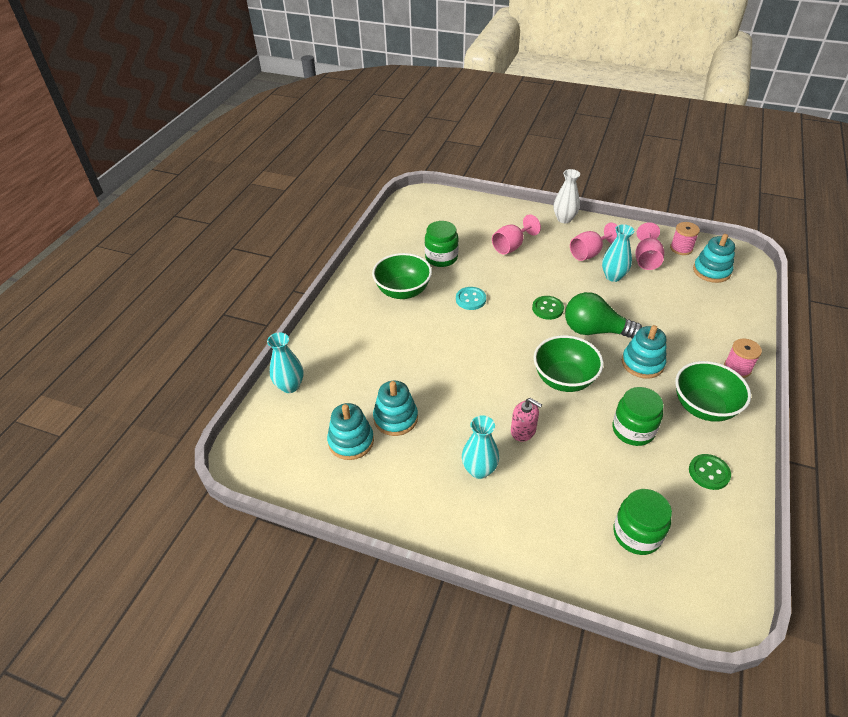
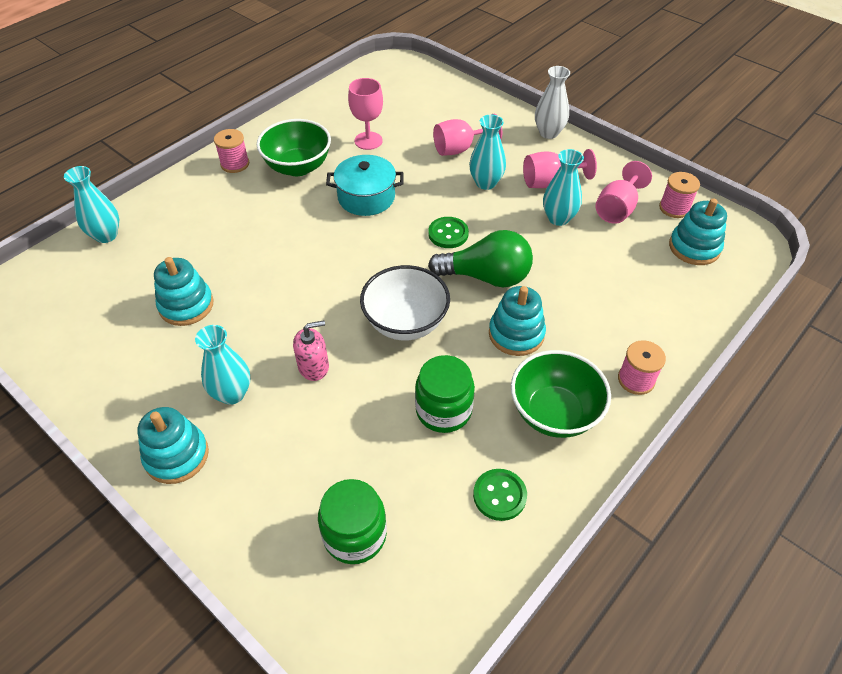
camera: 20 degrees right, 5 degrees up
(351, 441) = (123, 315): turquoise stacking toy -> turquoise stacking toy (176, 456)
(352, 302) = (235, 164): none -> pink spool
(441, 258) = (368, 141): green jar -> pink goblet
(470, 299) = (366, 197): turquoise button -> turquoise pot
(523, 431) = (313, 366): pink soap dispenser -> pink soap dispenser turned 75 degrees counterclockwise
(547, 265) = (486, 183): none -> turquoise vase
(564, 379) = (405, 323): green bowl -> white bowl
(595, 330) = (486, 277): green light bulb -> green light bulb turned 150 degrees clockwise

